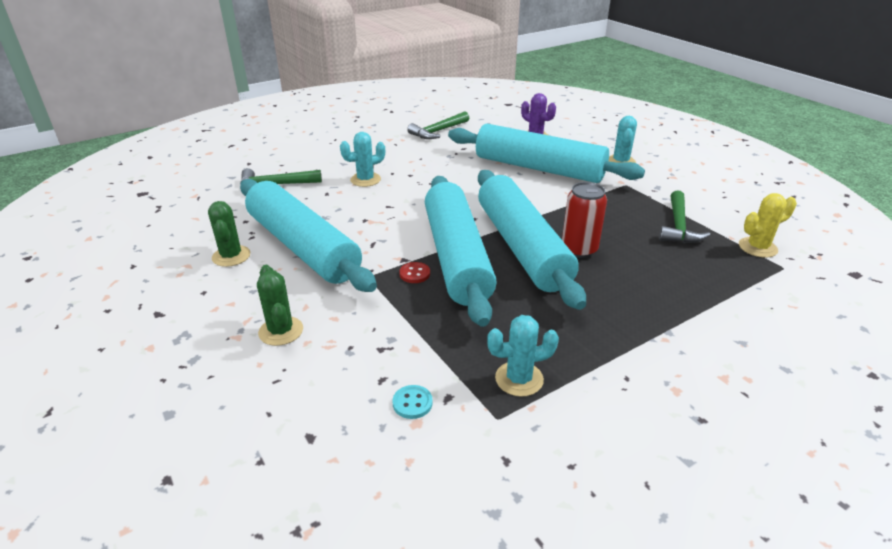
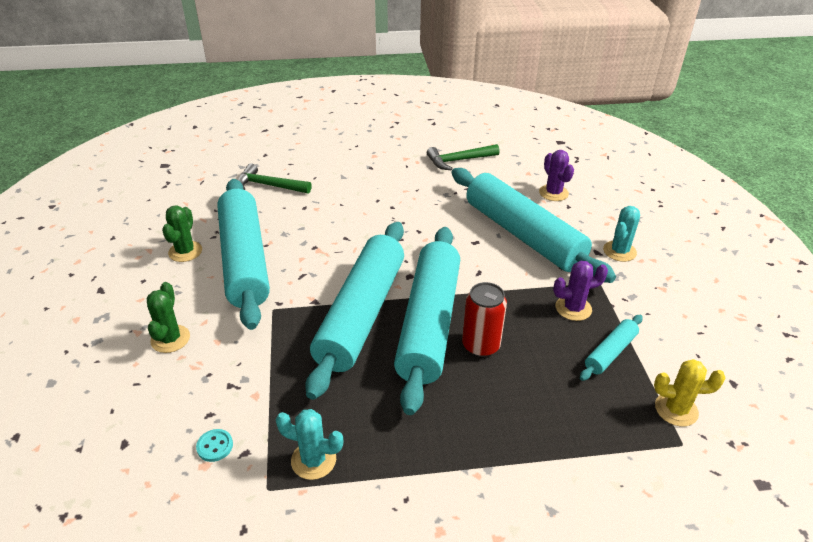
camera: 25 degrees right, 5 degrees up
(365, 180) = (348, 201): turquoise cactus -> none
(414, 274) = (312, 320): red button -> none
(624, 205) = (573, 308): none -> purple cactus
(678, 226) = (610, 353): green hammer -> turquoise rolling pin

